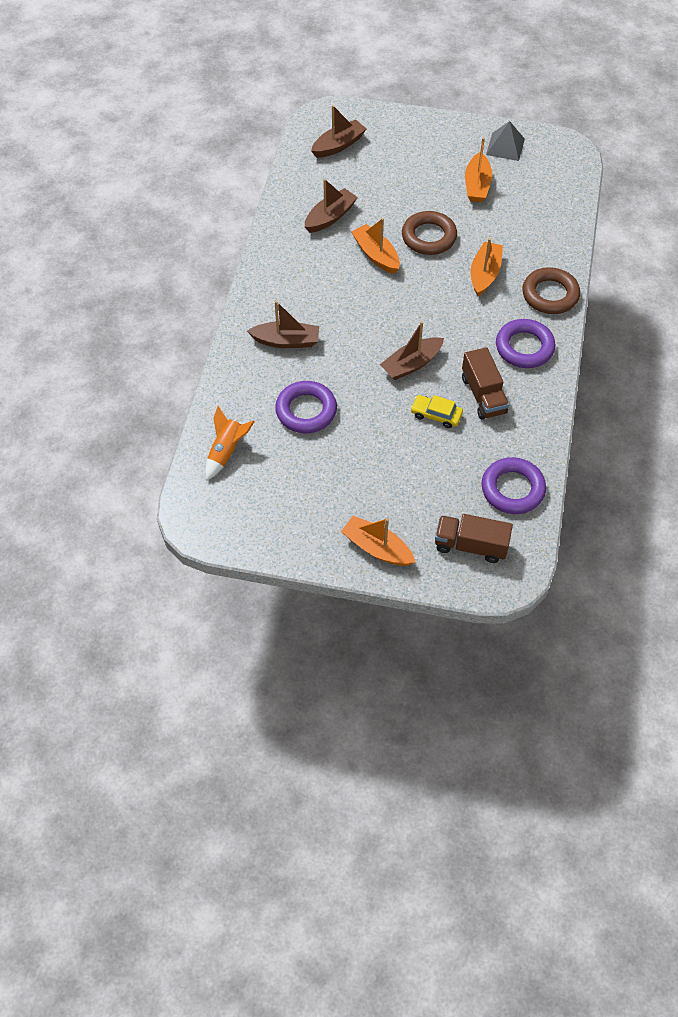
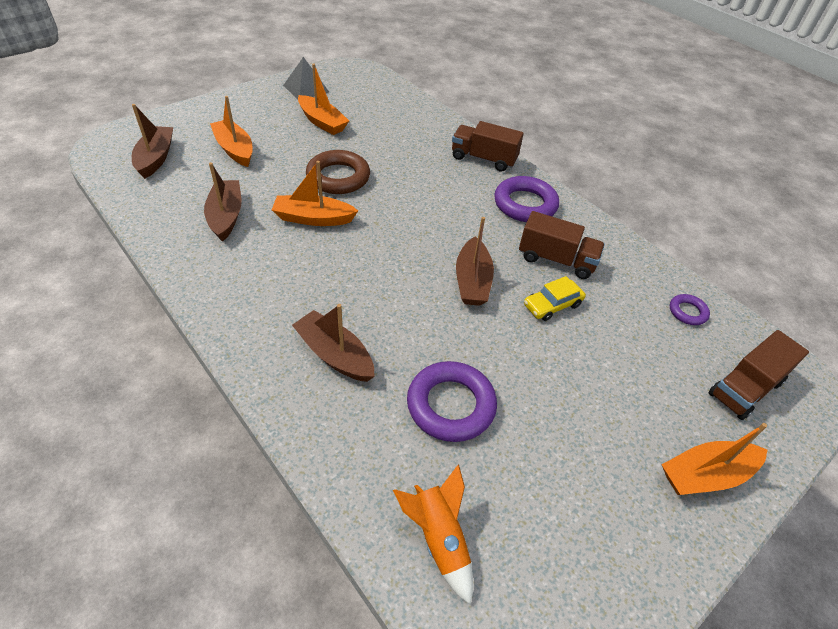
camera: 55 degrees left, 10 degrees down
(286, 341) = (335, 355): brown boat -> brown boat turned 90 degrees counterclockwise
(484, 274) = (420, 175): orange boat -> orange boat (235, 149)
(512, 489) = (687, 312): purple ring -> purple ring, size x0.51
(550, 295) = (483, 159): brown ring -> brown truck

